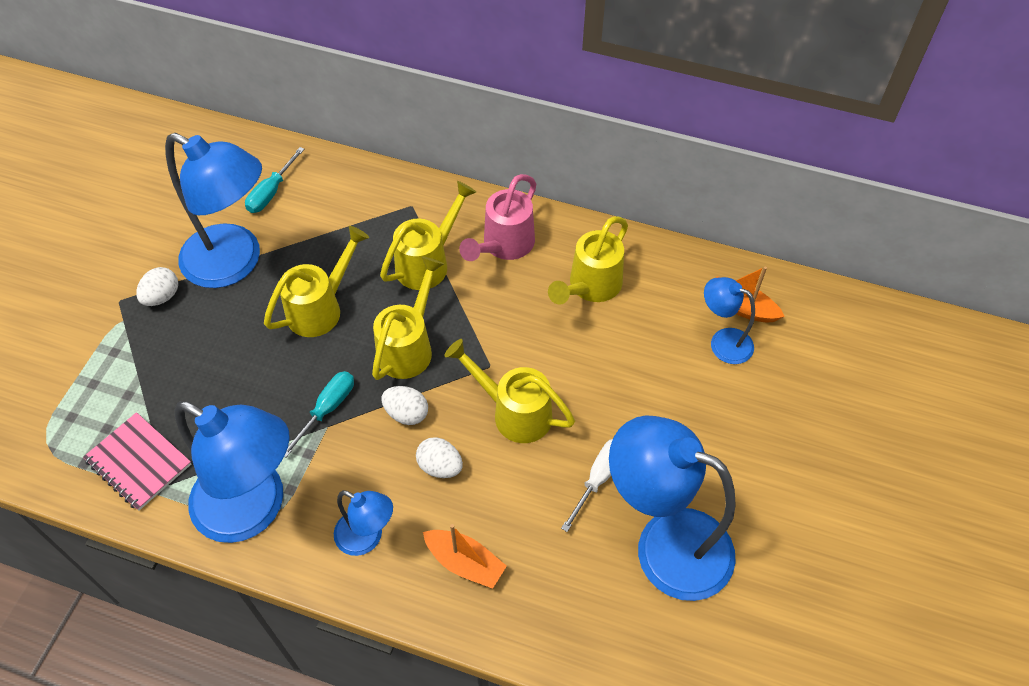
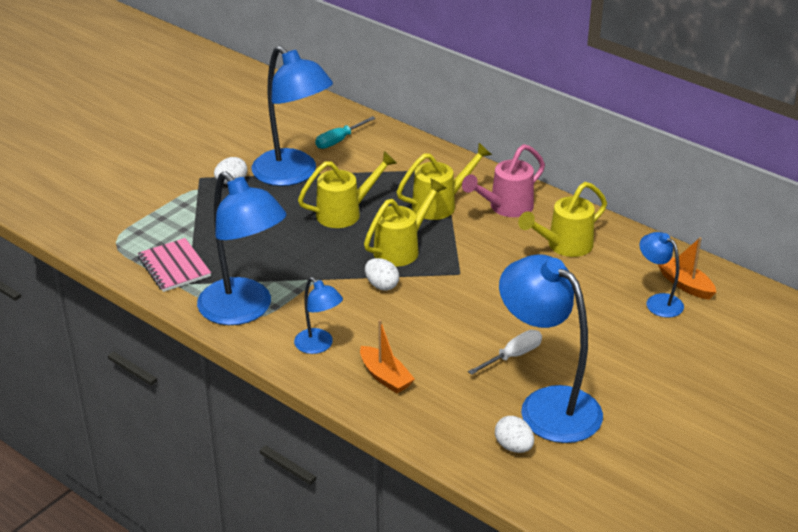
camera: 20 degrees right, 20 degrees down
(327, 409) = (323, 269): turquoise screwdriver -> none
(440, 466) = (393, 320): white egg -> white egg (513, 447)
(514, 412) = (465, 303): yellow watering can -> none

